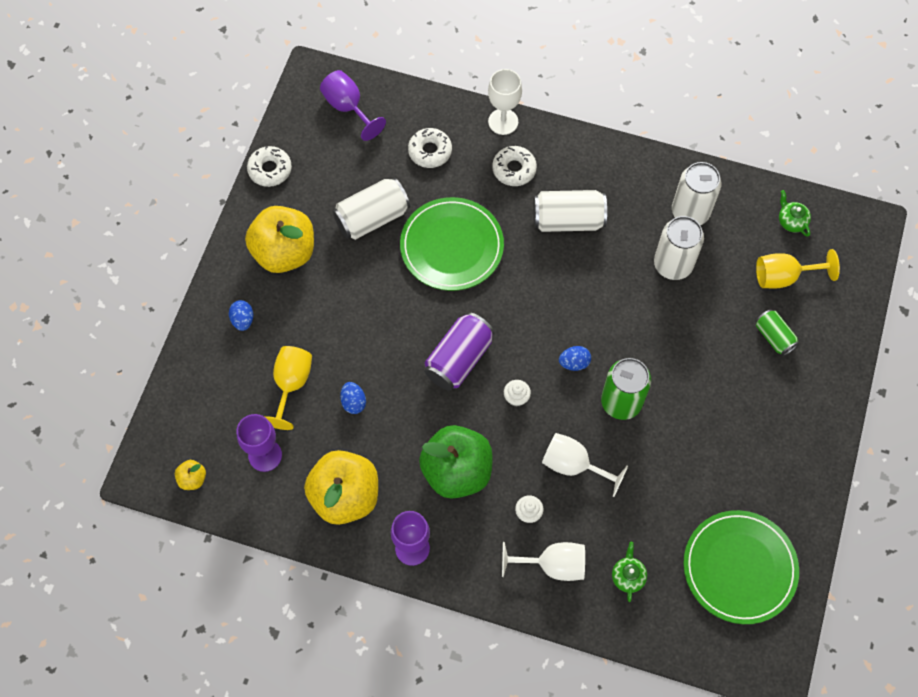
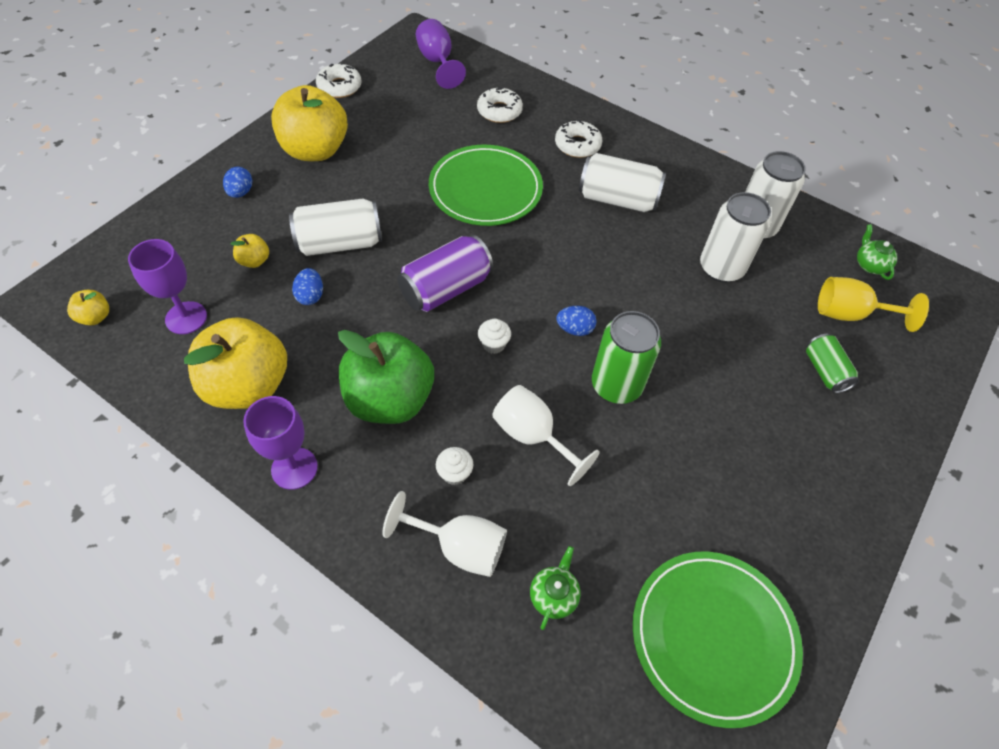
camera: 15 degrees right, 10 degrees down
(291, 385) = (254, 261): yellow goblet -> yellow apple
(372, 218) = (416, 146): white can -> white can (340, 243)
(503, 121) = (582, 107): white goblet -> none

